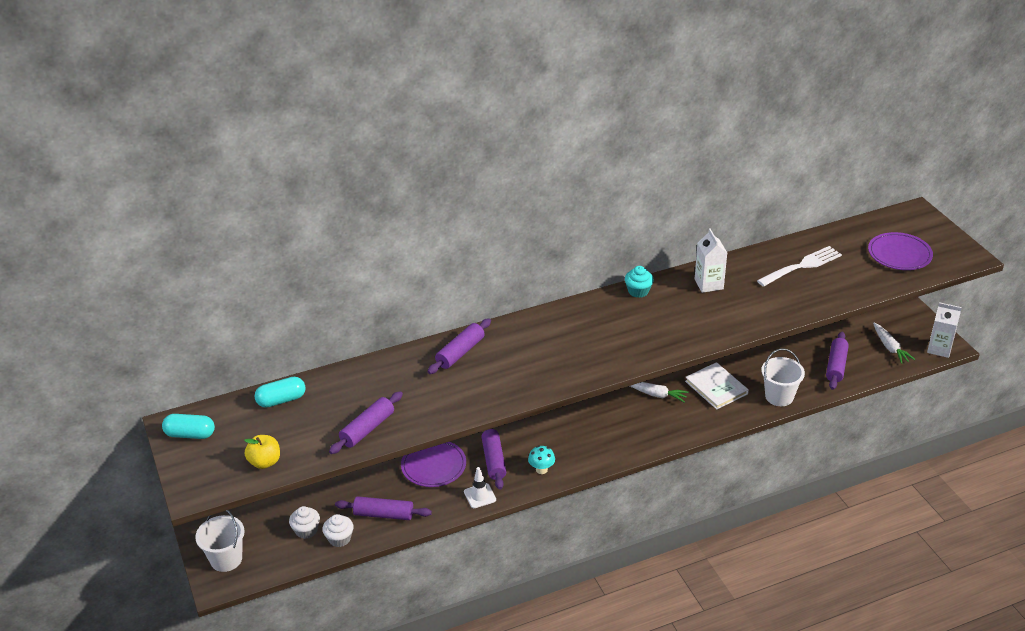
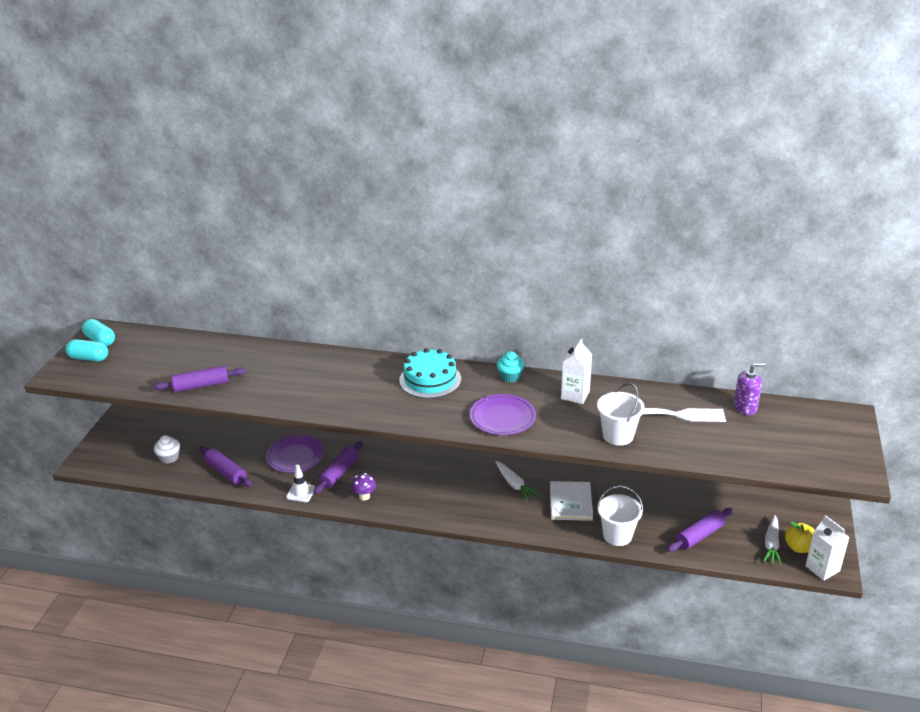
camera: 35 degrees right, 5 degrees down
(226, 559) = (104, 451): white bucket -> white bucket (618, 435)
(265, 462) = (116, 377): yellow apple -> yellow apple (799, 547)
(281, 400) = (176, 343): turquoise capsule -> turquoise capsule (89, 358)
(339, 538) = (181, 473): white cupcake -> none
(460, 353) = (325, 363): purple rolling pin -> none
(541, 469) = (364, 496): turquoise mushroom -> purple mushroom
(574, 324) = (430, 379): none -> turquoise cake
(842, 237) = (745, 408): none -> purple soap dispenser
(899, 254) = (786, 443): purple plate -> purple plate (502, 417)

